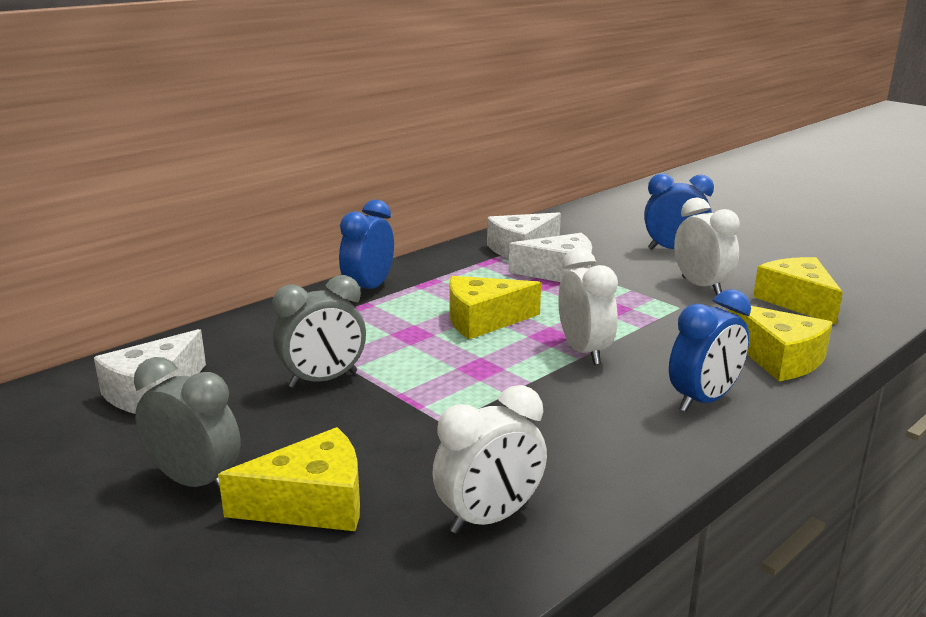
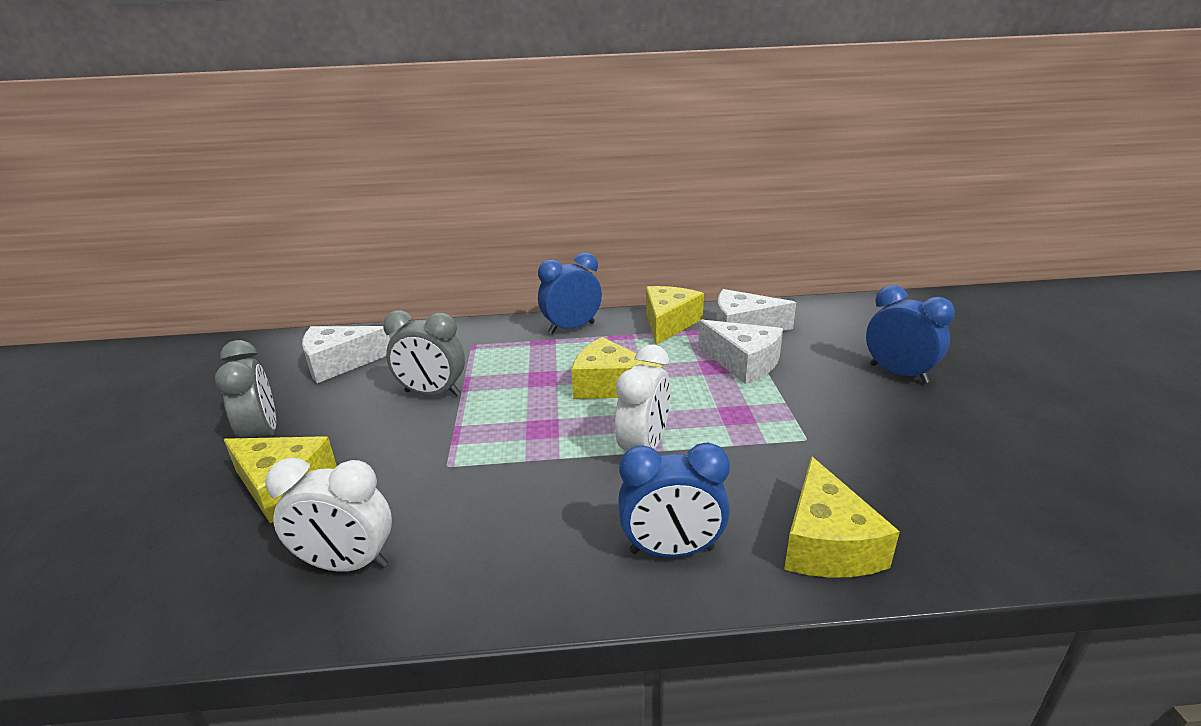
camera: 40 degrees right, 5 degrees up
(701, 286) = (866, 424): white clock -> none
(797, 301) = (961, 485): yellow cheese -> yellow cheese (668, 323)

